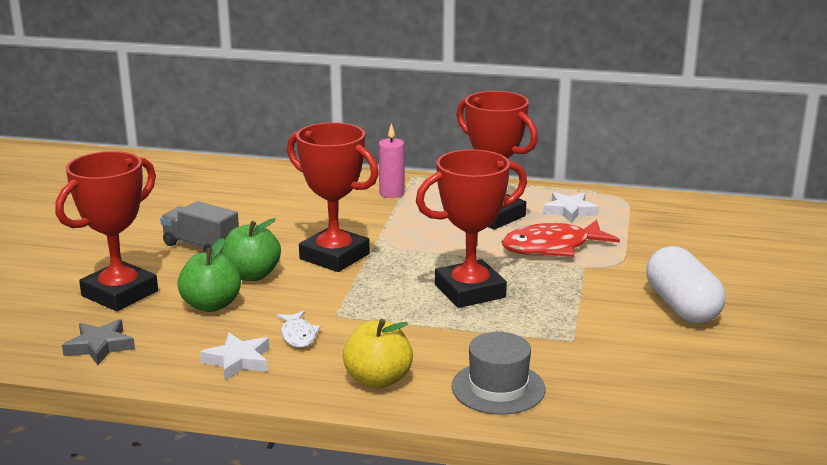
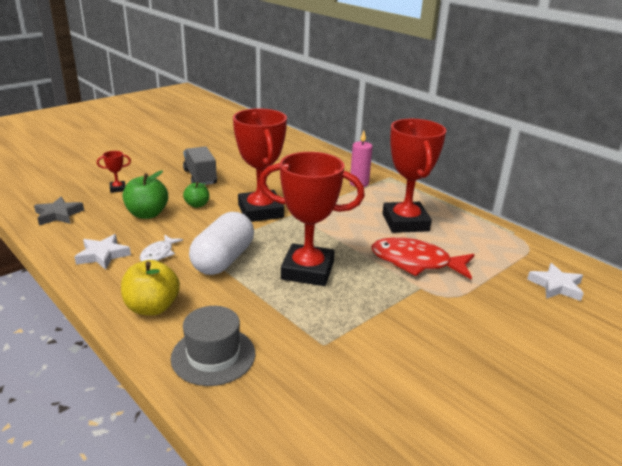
camera: 35 degrees right, 5 degrees up
(120, 293) = (117, 189): red trophy -> red trophy, size x0.40
(252, 275) = (197, 205): green apple -> green apple, size x0.61
(569, 211) = (470, 240): white star -> white star (556, 286)
(682, 307) = (456, 359): white capsule -> white capsule (223, 260)

